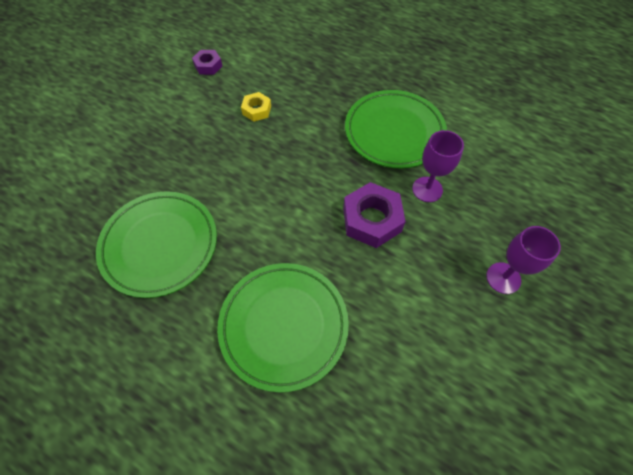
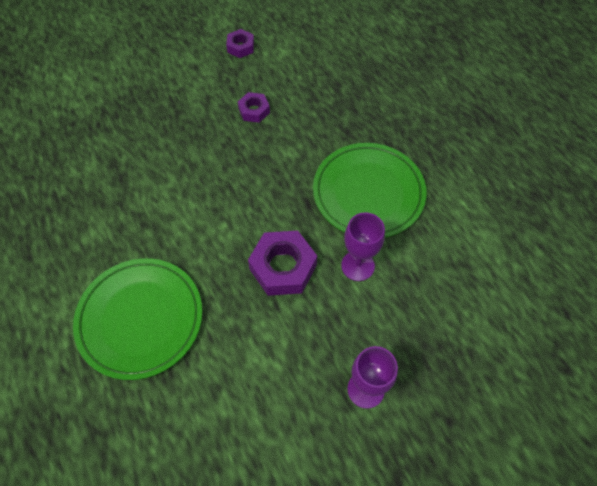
camera: 30 degrees right, 0 degrees up
(160, 245) = (91, 196): green plate -> none
(257, 110) = (254, 110): yellow nut -> purple nut

